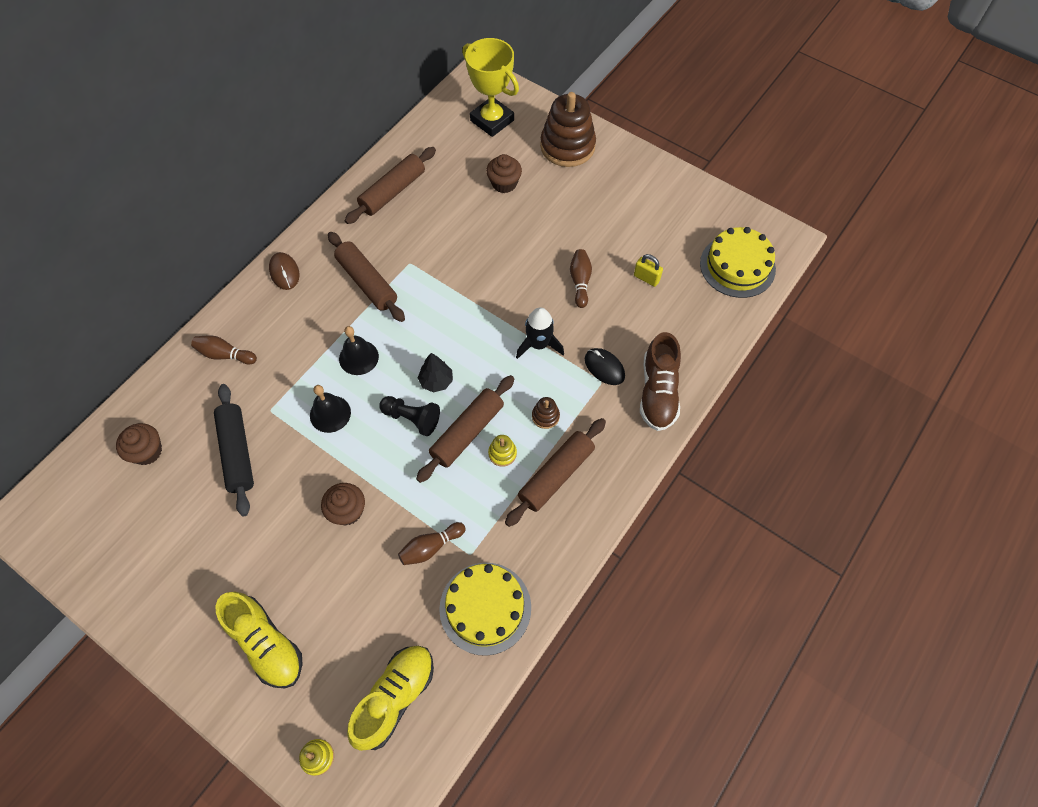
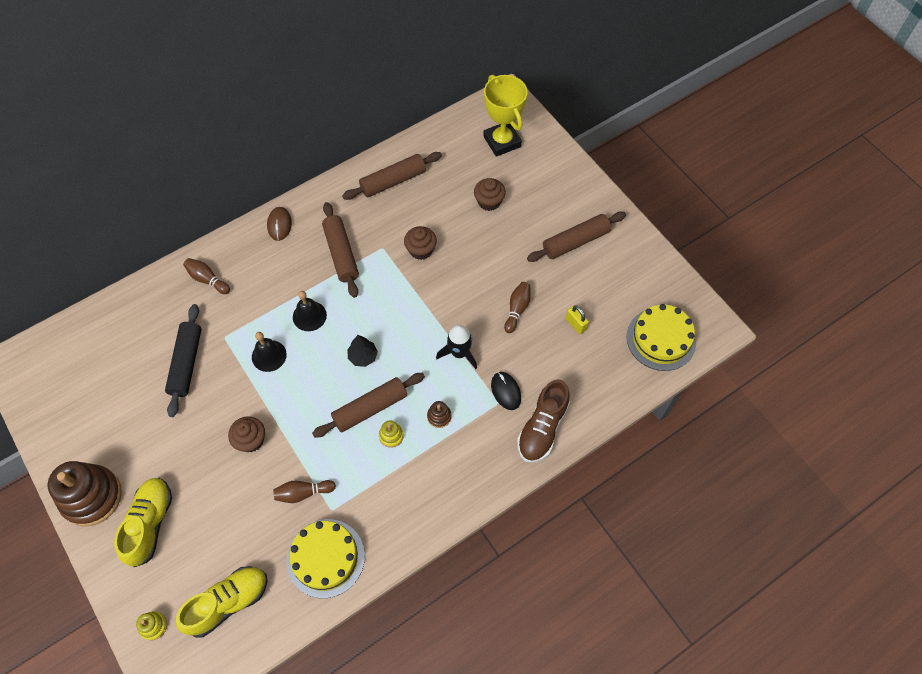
camera: 20 degrees right, 0 degrees up
(147, 451) = (121, 339): brown cupcake -> brown cupcake (421, 250)
(266, 644) = (150, 524): yellow shoe -> yellow shoe turned 150 degrees counterclockwise
(412, 418) = (331, 381): black pawn -> none
(556, 475) = (427, 469): brown rolling pin -> brown rolling pin (575, 242)
(567, 146) = (557, 184): brown stacking toy -> brown stacking toy (92, 497)

